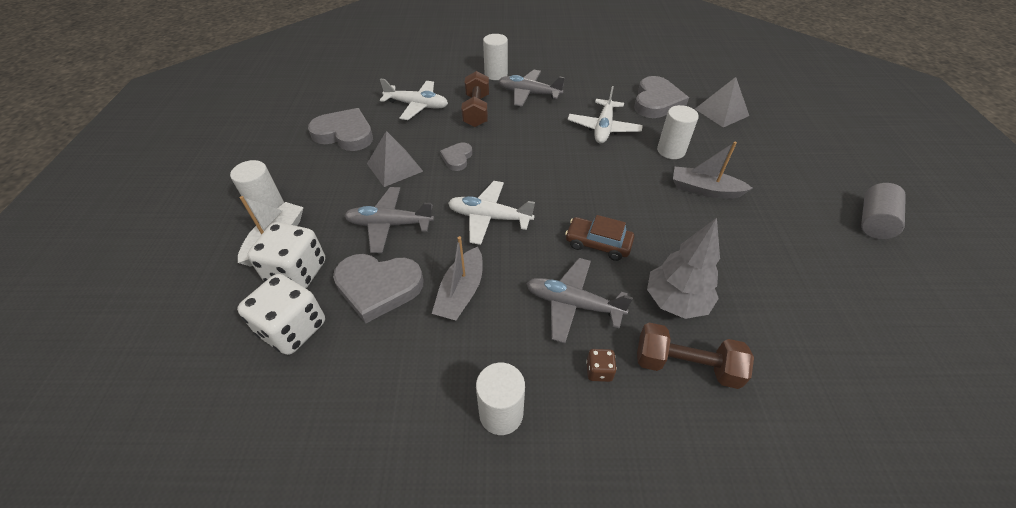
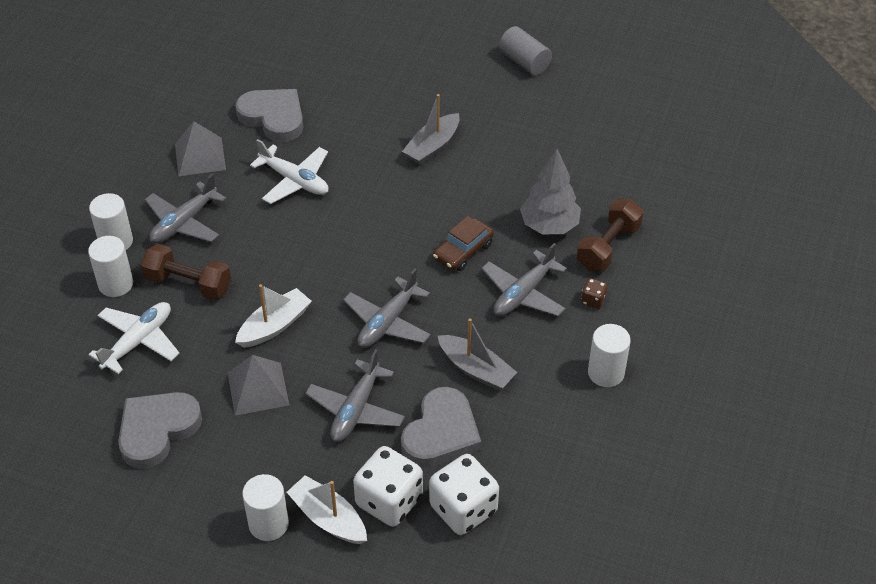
camera: 70 degrees left, 0 degrees up
(457, 158) = (274, 326): grey heart -> white boat
(489, 217) = (387, 322): white plane -> grey plane
(671, 151) = (363, 144): white cylinder -> white cylinder (116, 284)
(721, 112) = (324, 76): grey pyramid -> grey pyramid (200, 156)

